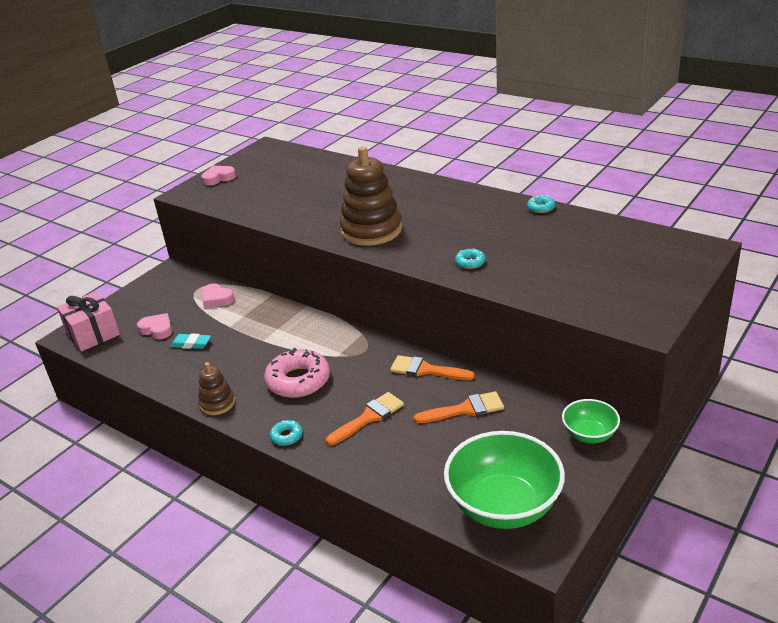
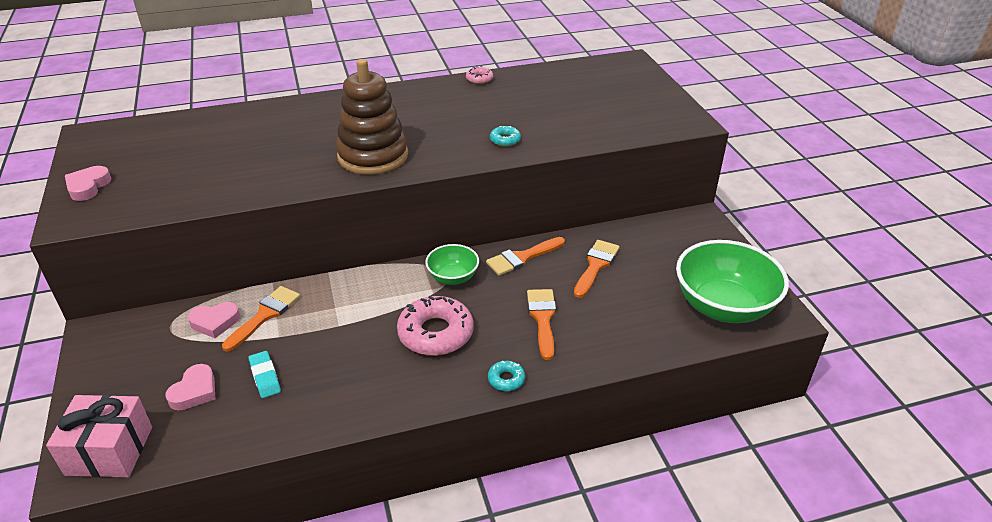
camera: 55 degrees left, 5 degrees up
(157, 329) = (194, 391): pink heart -> pink heart turned 135 degrees clockwise
(191, 344) = (265, 377): turquoise eraser -> turquoise eraser turned 75 degrees counterclockwise
(217, 403) = (395, 403): brown stacking toy -> none
(241, 310) = (265, 315): none -> orange brush
(541, 208) = (479, 79): turquoise donut -> pink donut
(589, 434) = (690, 230): green bowl -> green bowl (453, 277)

